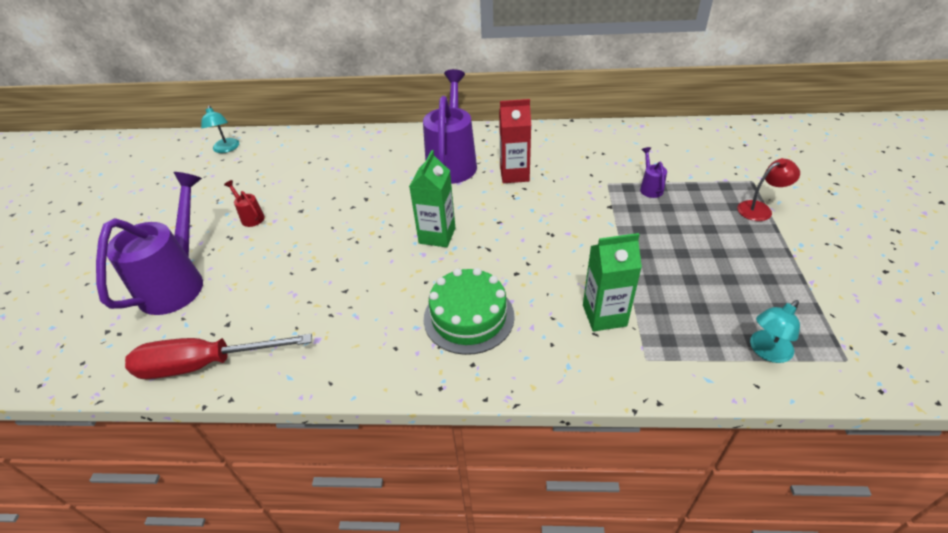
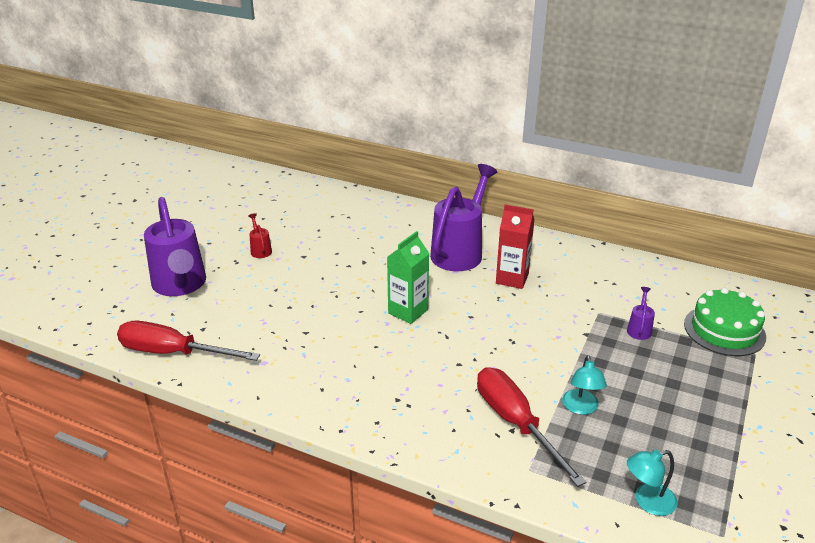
camera: 20 degrees right, 10 degrees down
(177, 282) = (180, 285): purple watering can -> purple watering can turned 120 degrees clockwise
(226, 149) = (268, 185): turquoise lamp -> turquoise lamp (581, 408)
(469, 317) = (395, 385): green cake -> green cake (724, 330)
(604, 315) = (515, 423): green carton -> red screwdriver
(760, 209) = (741, 382): red lamp -> none

